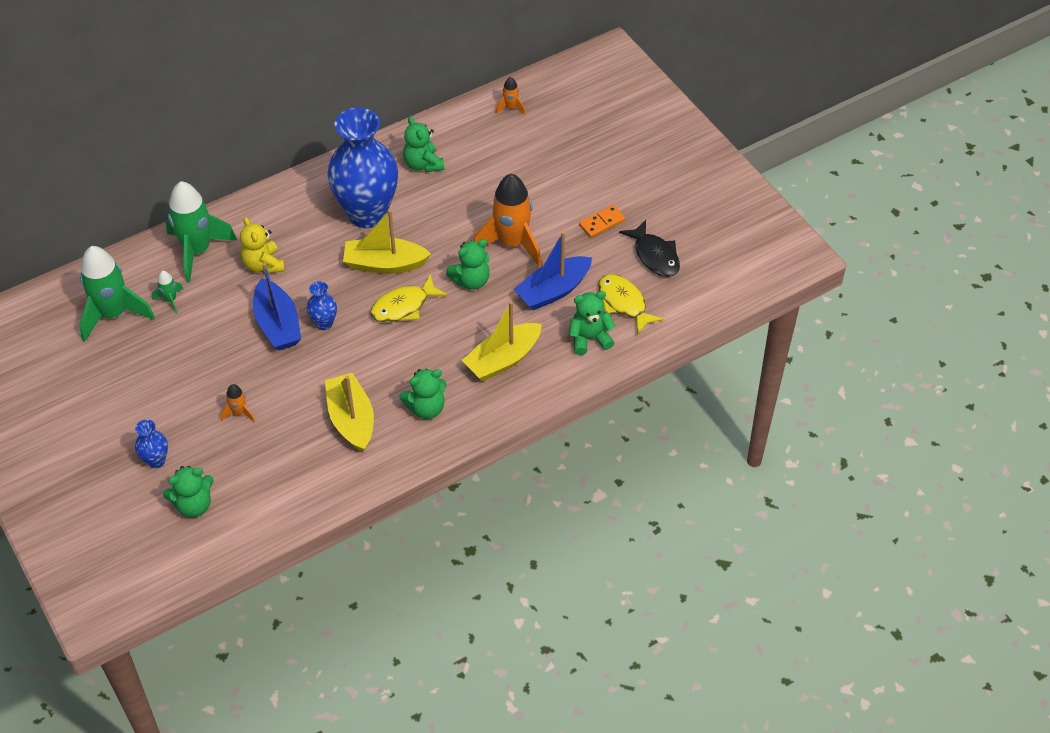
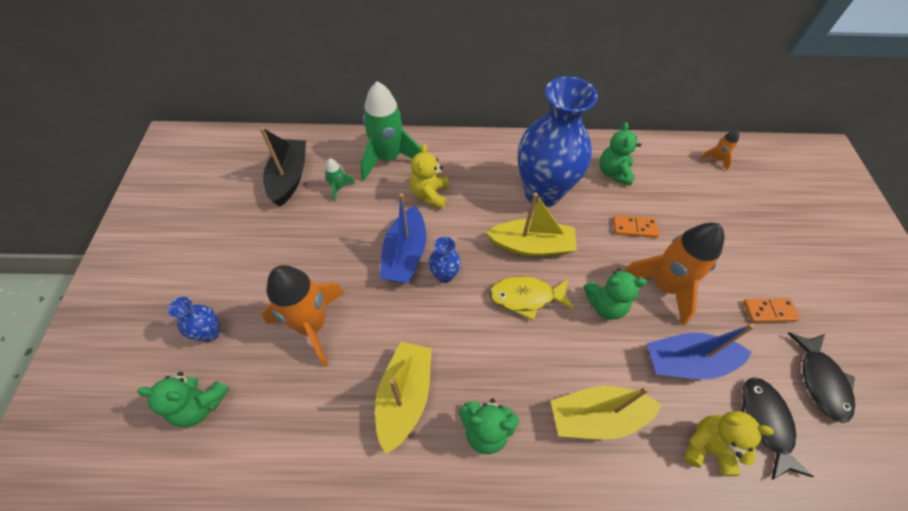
camera: 30 degrees right, 5 degrees up
(113, 314) = (289, 178): green rocket -> black boat
(239, 413) = (312, 325): orange rocket -> orange rocket, size x2.24
(384, 264) = (531, 246): yellow boat -> yellow boat turned 150 degrees clockwise
(465, 206) = (634, 228): none -> orange domino
(589, 338) = (707, 447): green teddy bear -> yellow teddy bear
(624, 303) = (765, 423): yellow fish -> black fish

